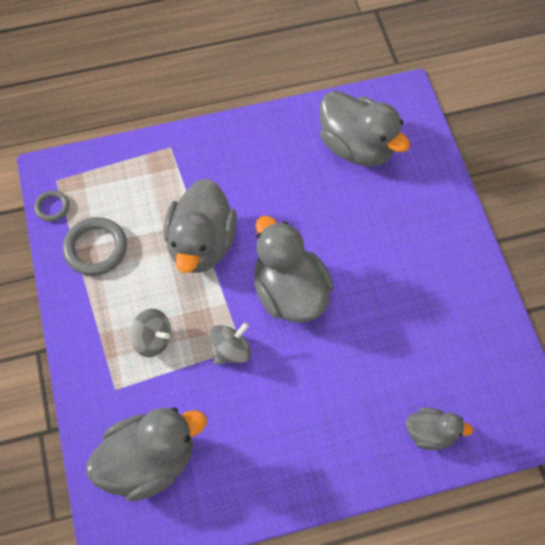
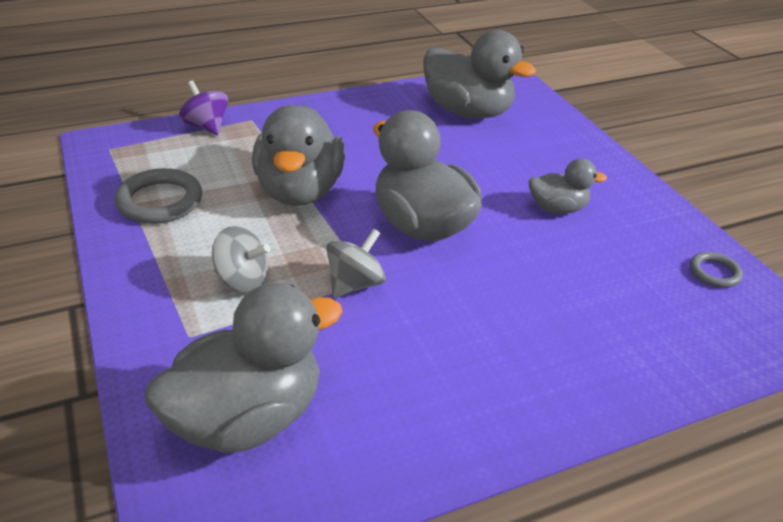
camera: 10 degrees left, 25 degrees down
(52, 207) = (103, 170): grey ring -> grey ring (714, 273)
(132, 155) = (206, 127): none -> purple spinning top
(430, 433) = (658, 350): grey duck -> grey duck (557, 208)

